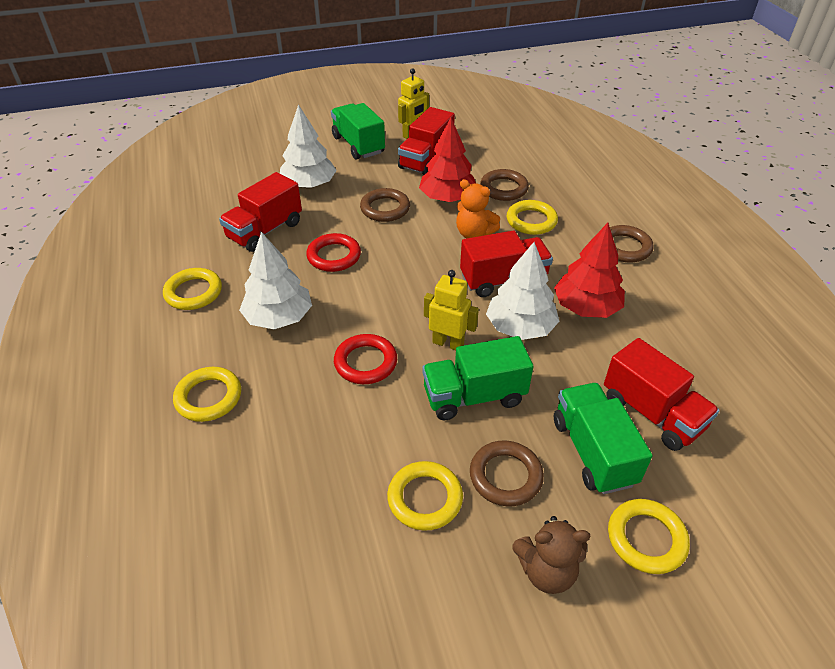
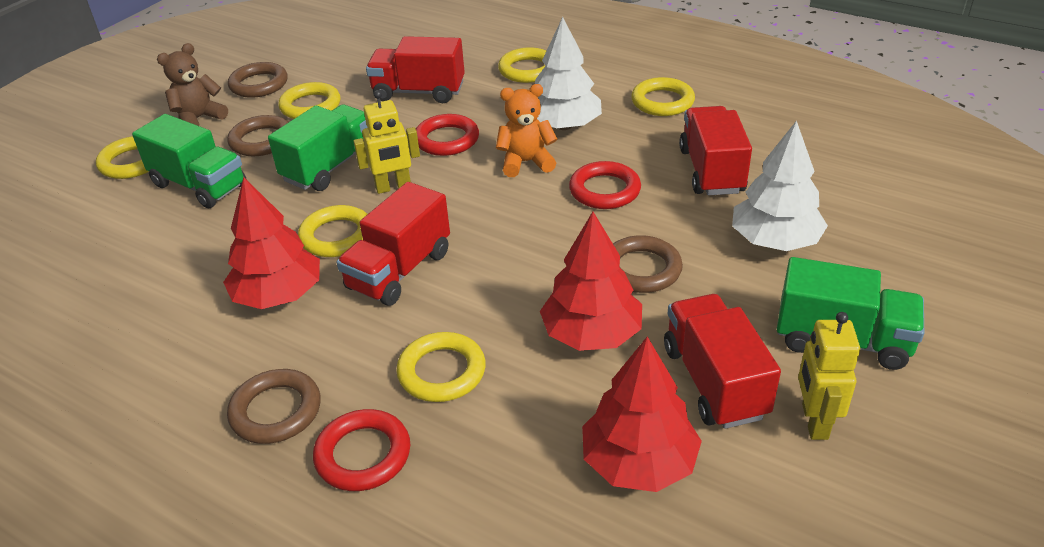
camera: 140 degrees right, 5 degrees down
(474, 234) = (494, 304): orange teddy bear -> orange teddy bear (526, 162)
(489, 156) = (638, 462): none -> red tree
(503, 188) = (538, 405): brown ring -> brown ring (259, 84)
(520, 327) = (337, 236): white tree -> yellow ring
(595, 211) = (363, 454): none -> red ring
(652, 413) = (156, 236): red truck -> red truck (419, 92)

